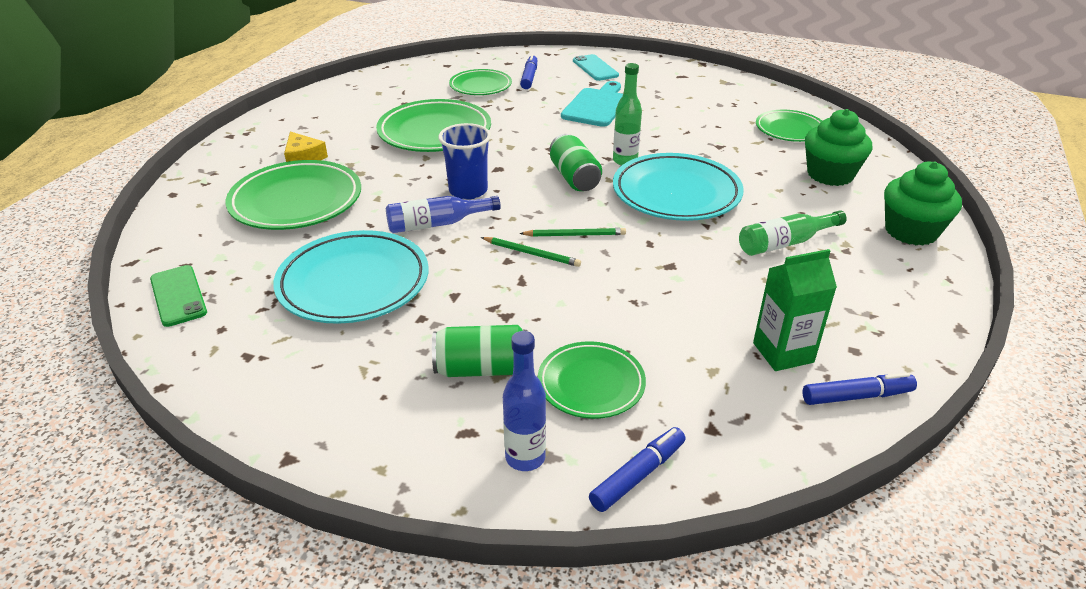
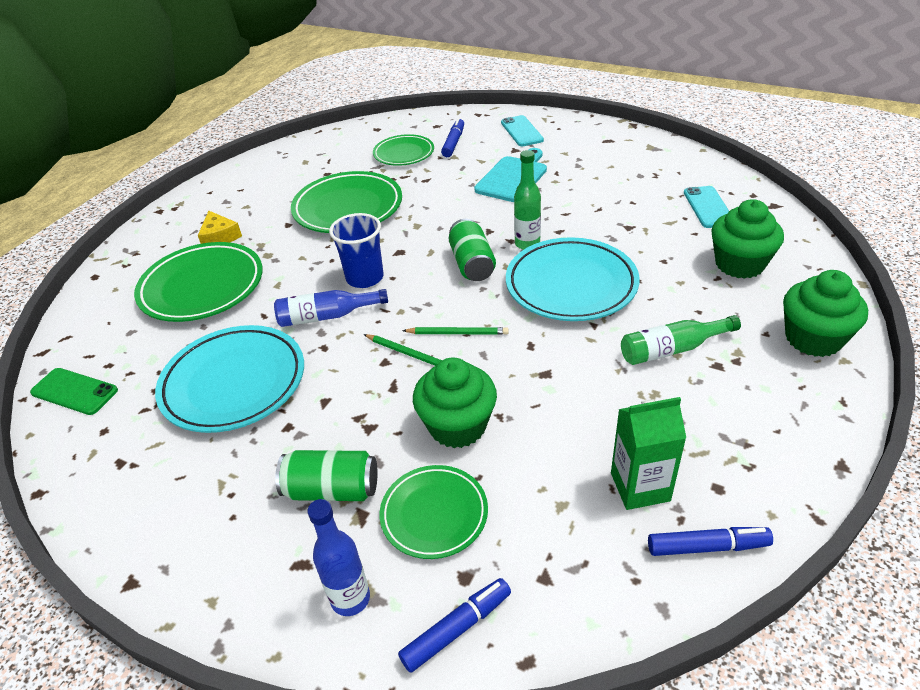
camera: 10 degrees right, 5 degrees up
(178, 296) = (74, 391): green phone -> green phone turned 45 degrees counterclockwise
(595, 311) = (457, 426): none -> green cupcake
(790, 130) = (708, 207): green plate -> turquoise phone

